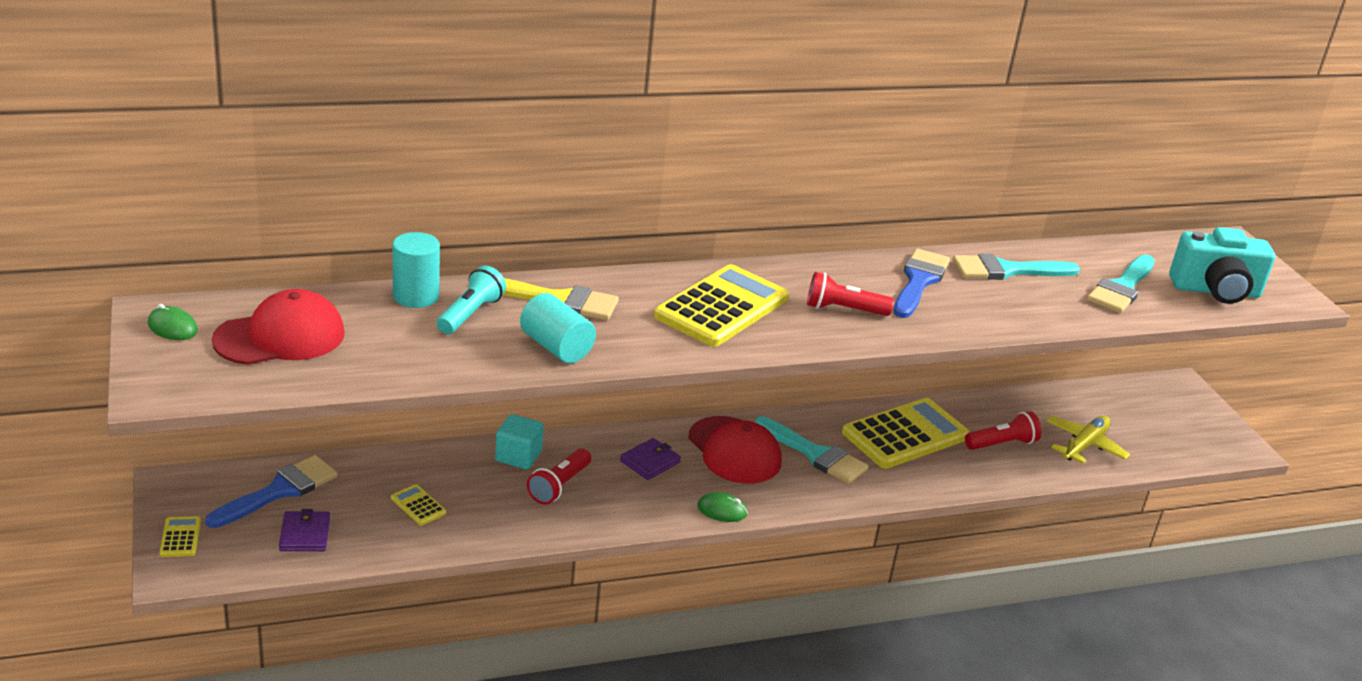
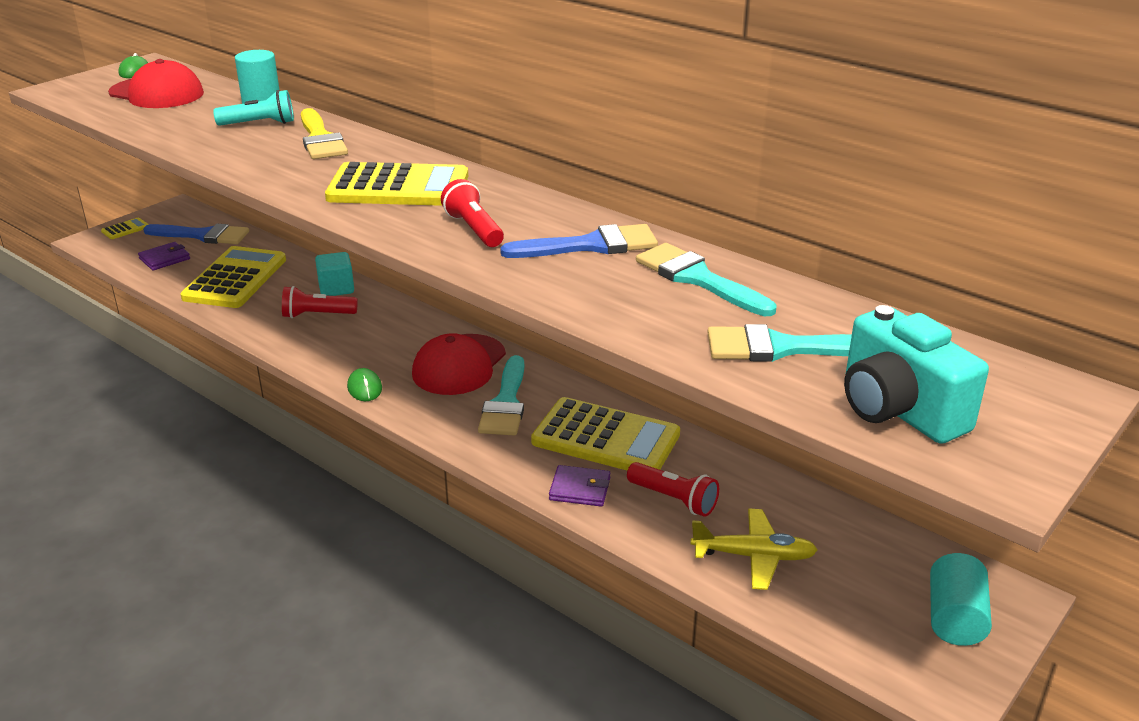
camera: 60 degrees right, 0 degrees up
(418, 505) = (235, 279): yellow calculator -> yellow calculator, size x2.42
(556, 347) = (247, 157): turquoise cylinder -> turquoise cylinder (954, 618)
(650, 461) = (395, 336): purple wallet -> purple wallet (580, 489)

